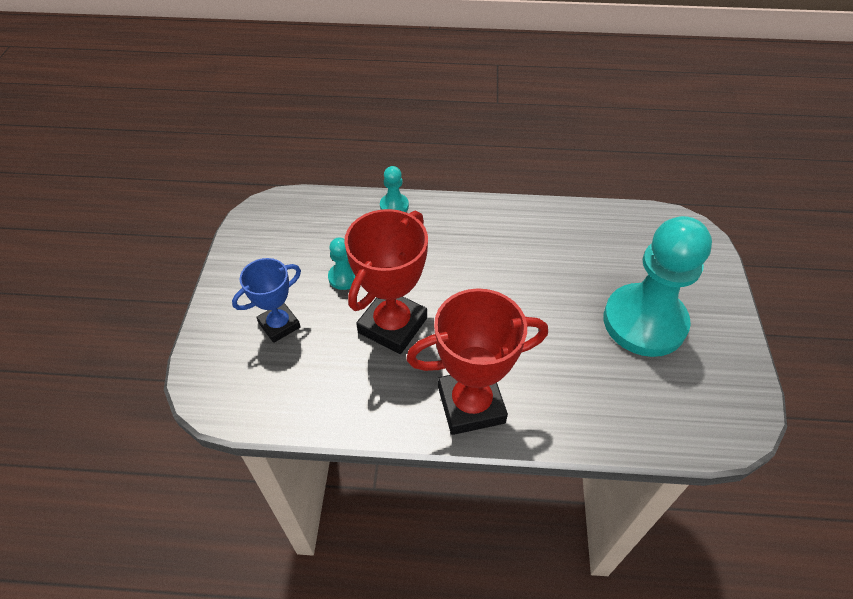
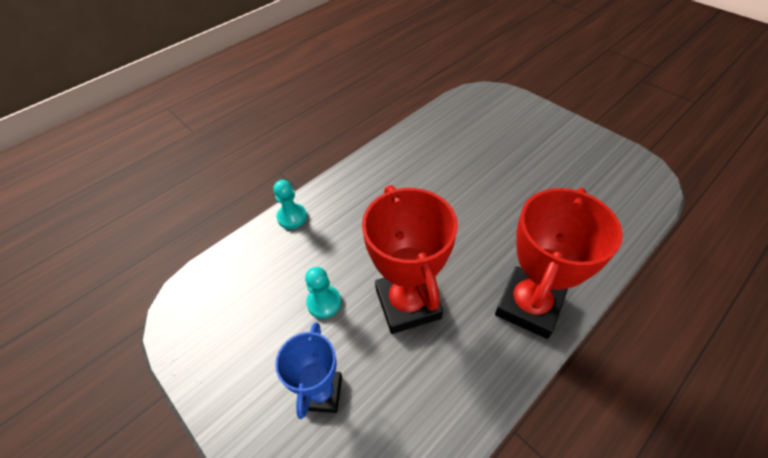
camera: 45 degrees left, 0 degrees up
(644, 322) = (538, 162): turquoise pawn -> none

